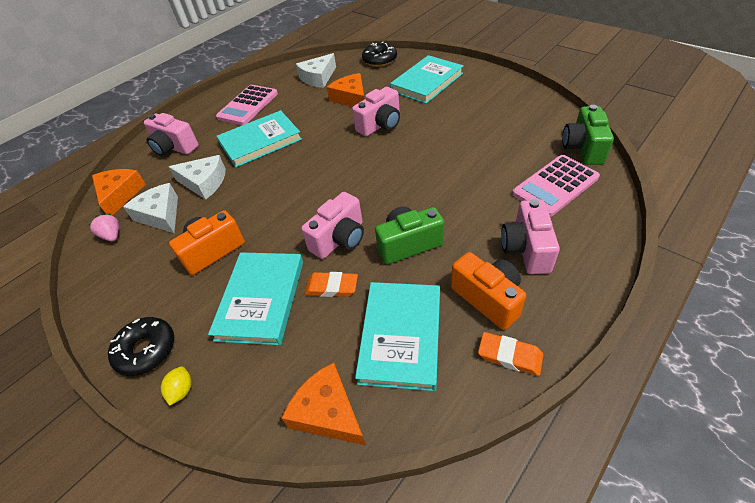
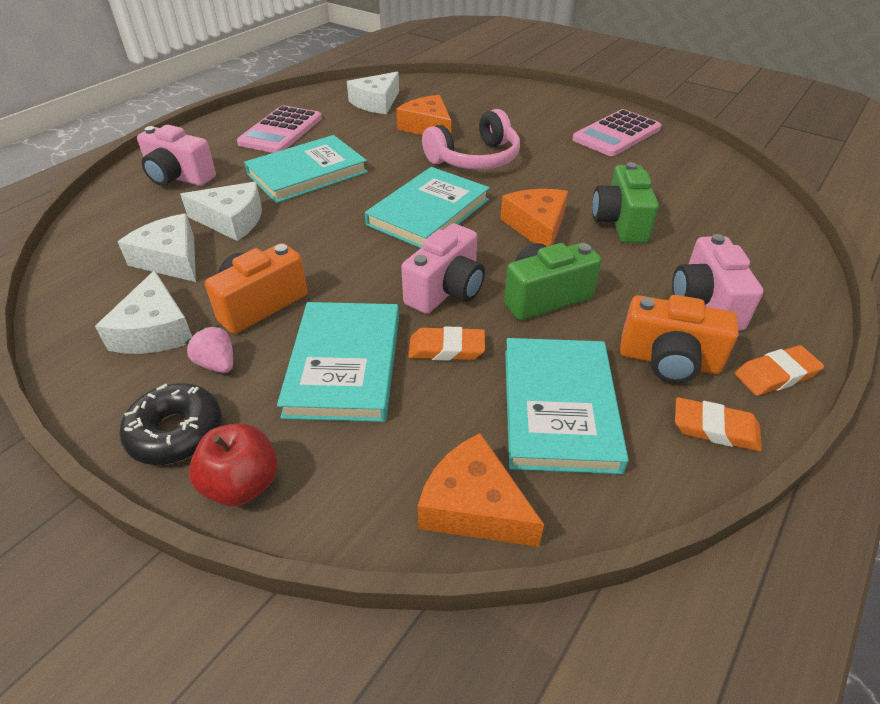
camera: 10 degrees left, 5 degrees down
(112, 236) = (97, 284): pink strawberry -> pink strawberry (217, 364)
(120, 195) = (102, 233): orange cheese -> orange cheese (537, 226)
(143, 271) = (155, 330): none -> white cheese
(182, 390) = (242, 484): yellow lemon -> red apple
(380, 60) = (458, 86): black donut -> none
(380, 125) = (475, 159): pink camera -> pink headphones
(427, 82) = (528, 113): turquoise book -> turquoise book (428, 212)
(488, 298) = (669, 361): orange camera -> orange camera turned 150 degrees clockwise
(555, 186) = (724, 232): pink calculator -> pink calculator (616, 134)
(566, 311) = (776, 375): none -> orange eraser
(583, 148) = (749, 192): green camera -> green camera (620, 223)

